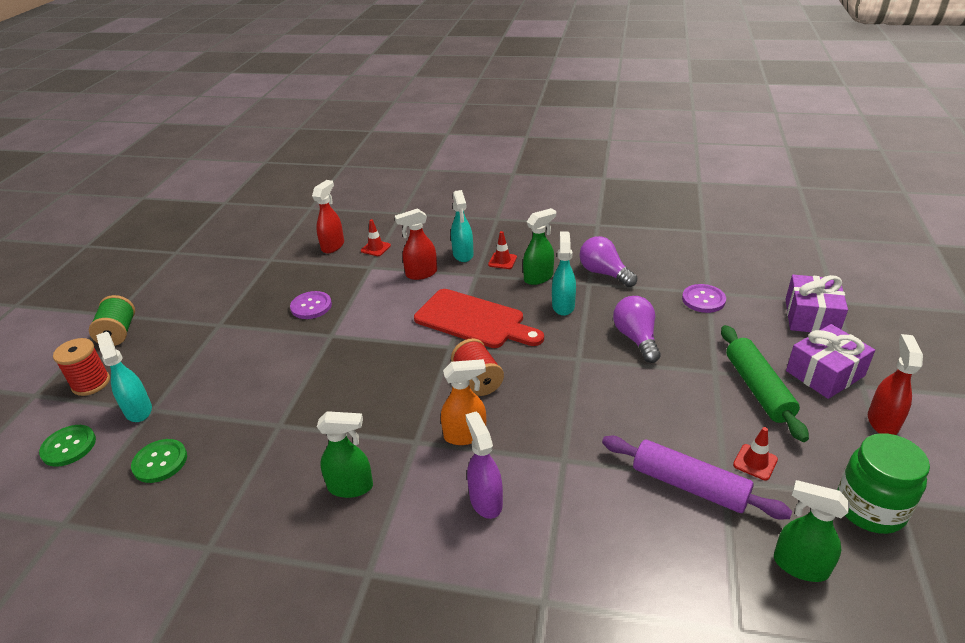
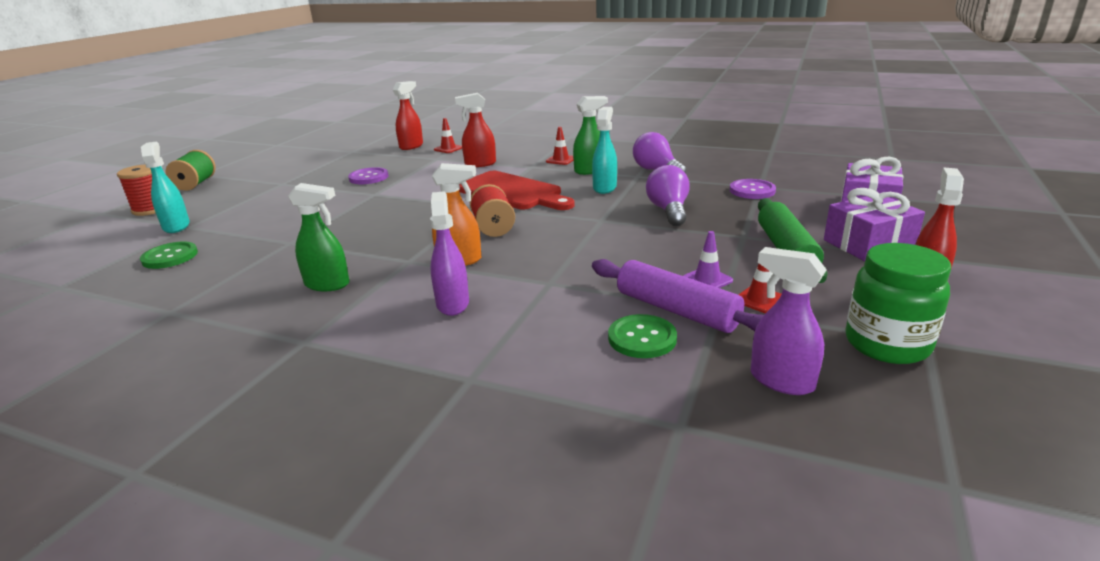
camera: 10 degrees right, 10 degrees down
(69, 446) = (102, 243): green button -> green button (642, 338)
(463, 255) = (525, 155): turquoise spray bottle -> none
(702, 439) = (707, 279): none -> purple traffic cone
(799, 566) = (781, 381): green spray bottle -> purple spray bottle

